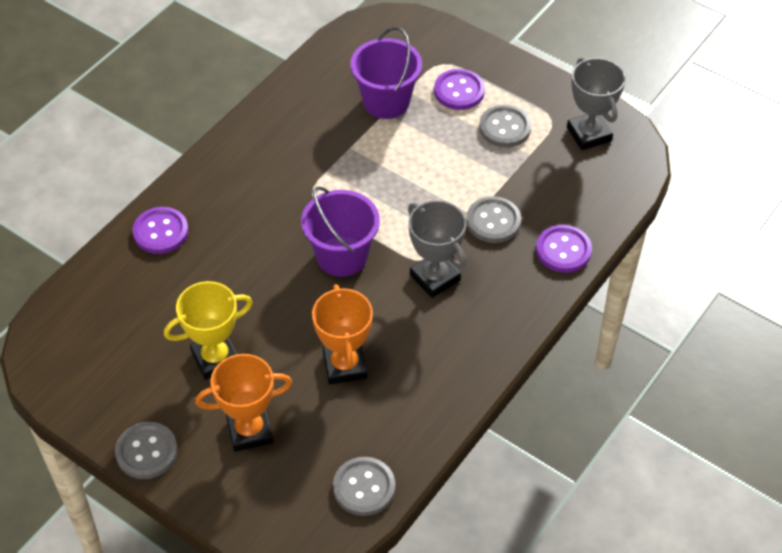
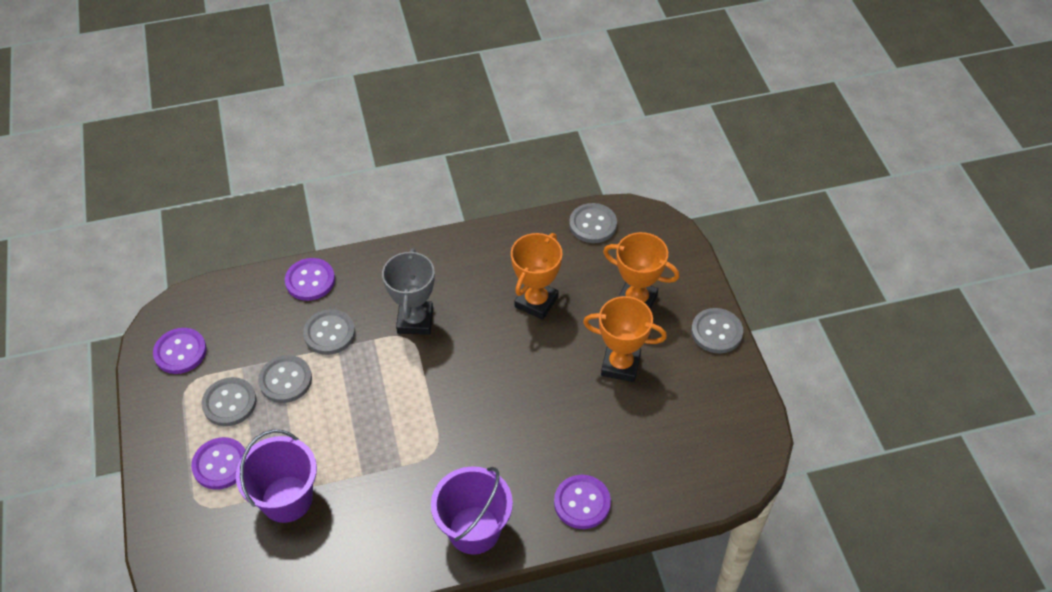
camera: 140 degrees left, 0 degrees up
(215, 359) = (620, 365): yellow trophy -> orange trophy
(342, 256) = (462, 381): purple bucket -> purple bucket (474, 530)
(483, 167) = (285, 380): none -> grey button
(589, 134) = (180, 352): grey trophy -> purple button

